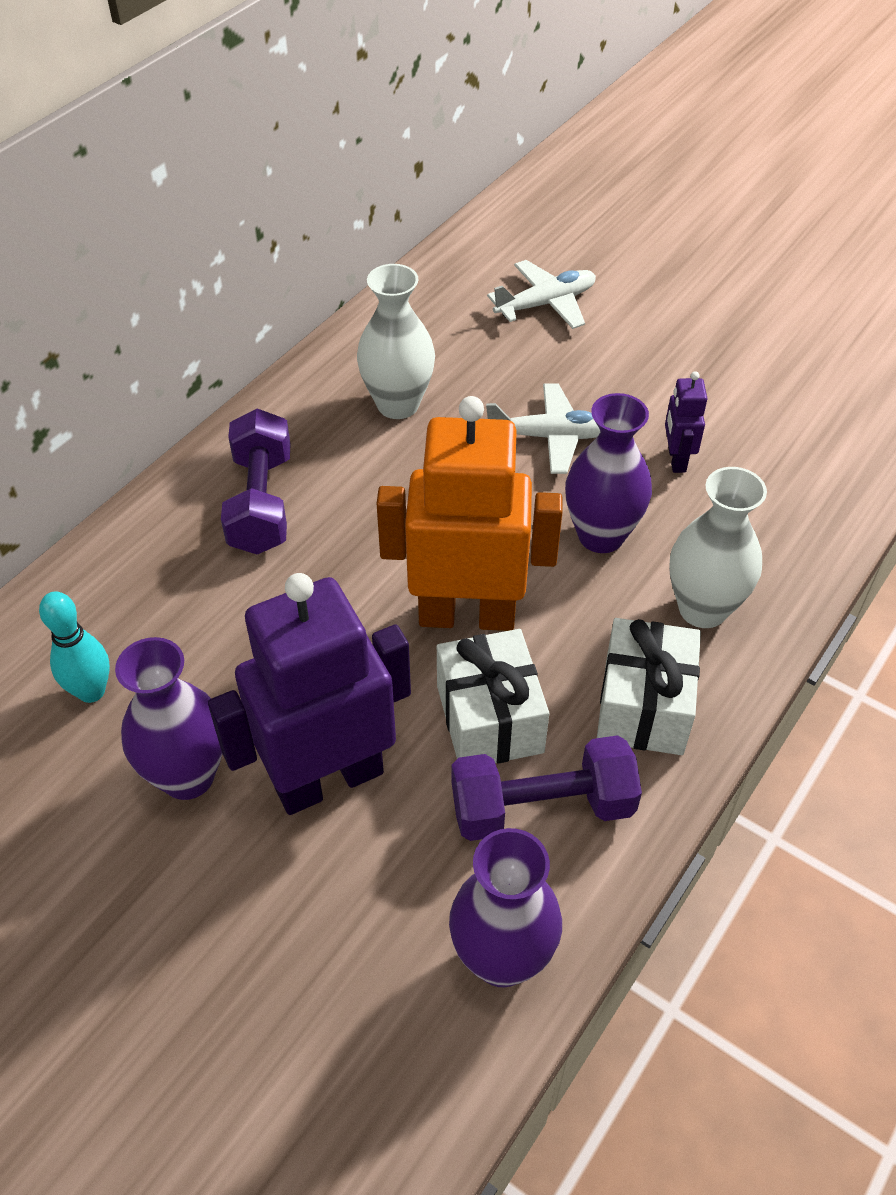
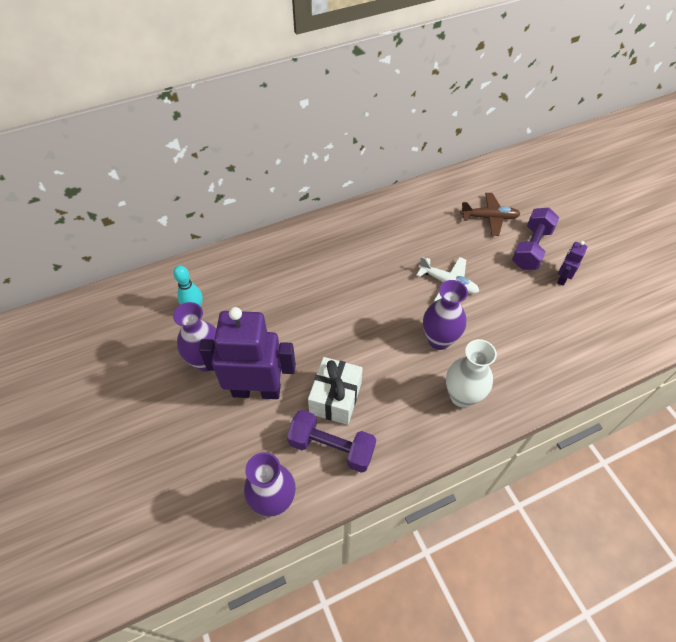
camera: 30 degrees right, 5 degrees up
(261, 503) = (305, 259): purple dumbbell -> purple dumbbell (531, 248)
(398, 404) = (390, 239): white vase -> none
(467, 615) = (356, 348): orange robot -> none
(546, 304) = (489, 218): white plane -> brown plane
(643, 706) = (404, 426): white gift -> none
(676, 459) = (499, 320): purple robot -> purple robot (562, 278)

